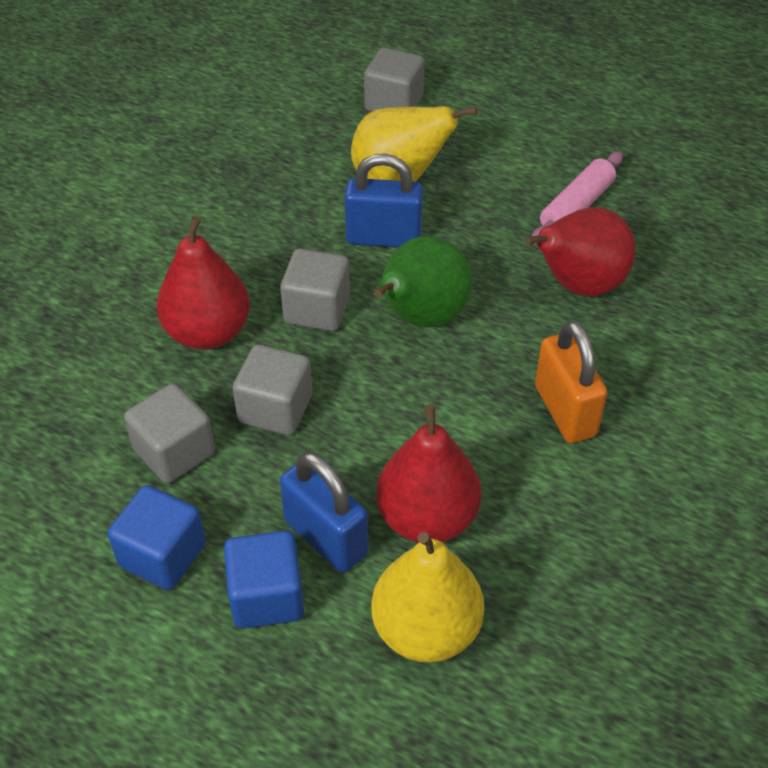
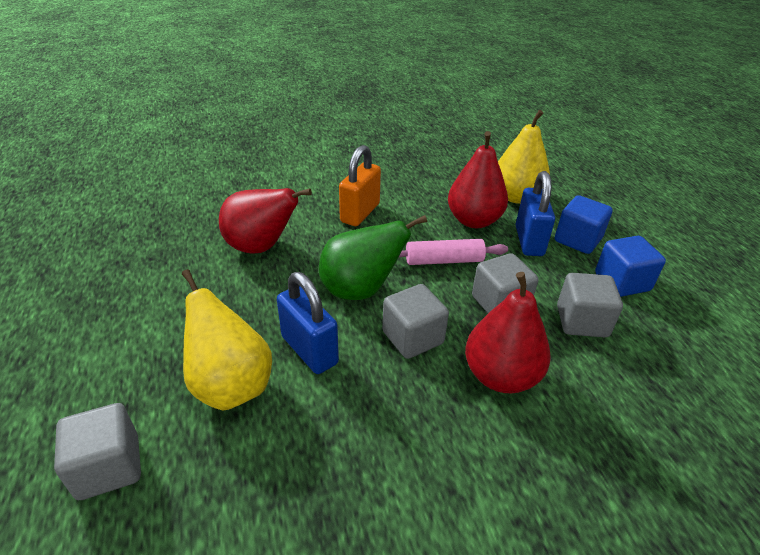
camera: 135 degrees left, 10 degrees down
(576, 207) = (181, 280): pink rolling pin -> pink rolling pin (444, 261)

